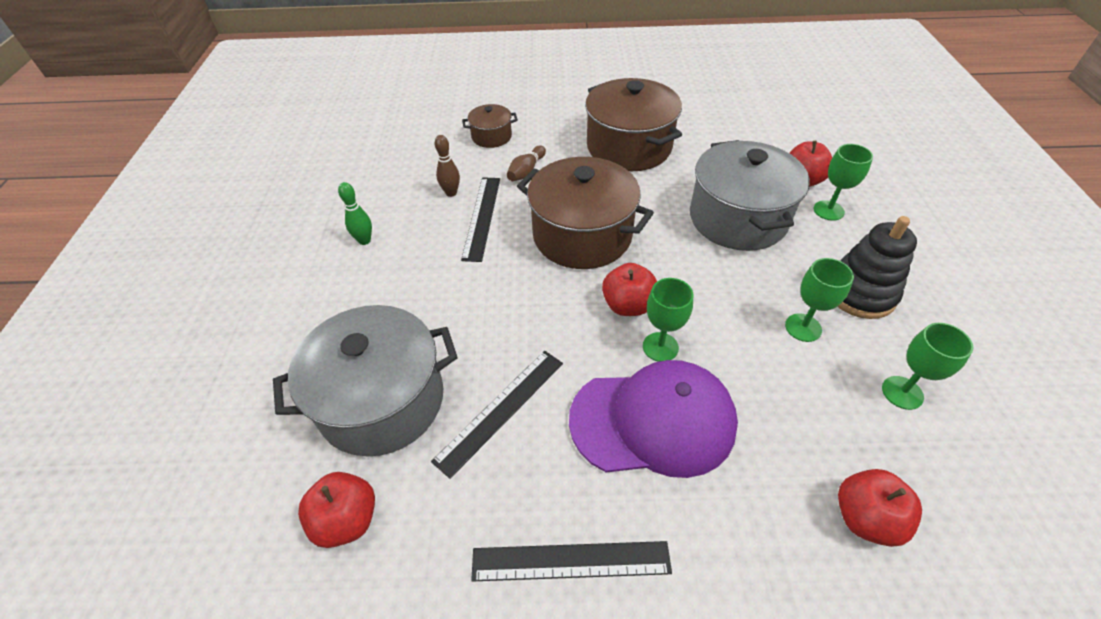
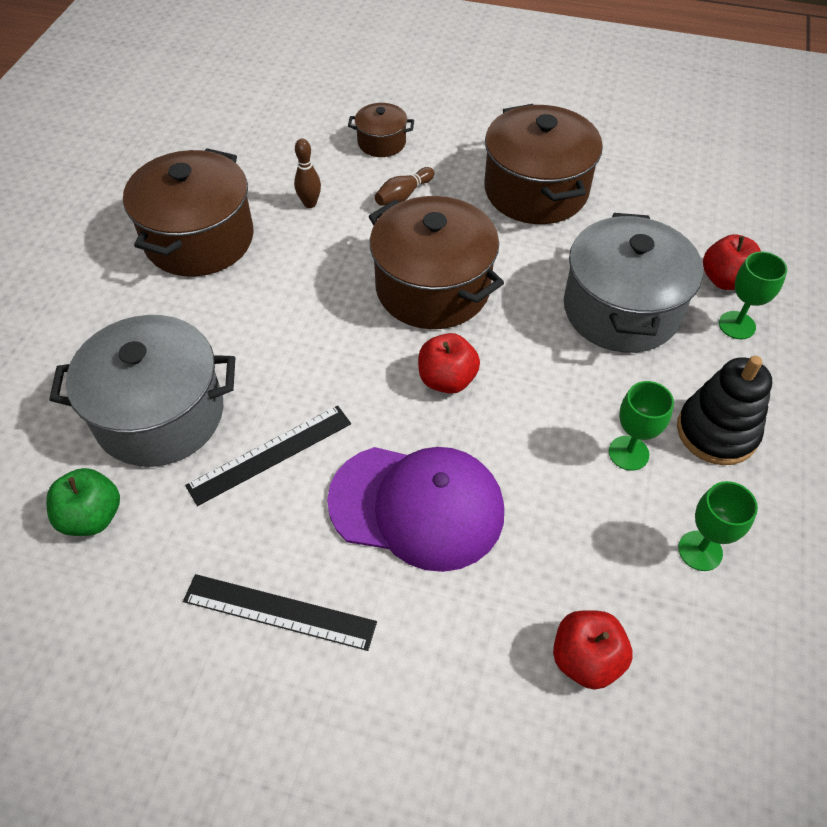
camera: 15 degrees right, 5 degrees up
(347, 520) = (92, 517): red apple -> green apple
(364, 240) = (199, 239): green bowling pin -> brown pot
(482, 217) = (332, 240): black ruler -> none
(660, 347) = (460, 433): green goblet -> none

